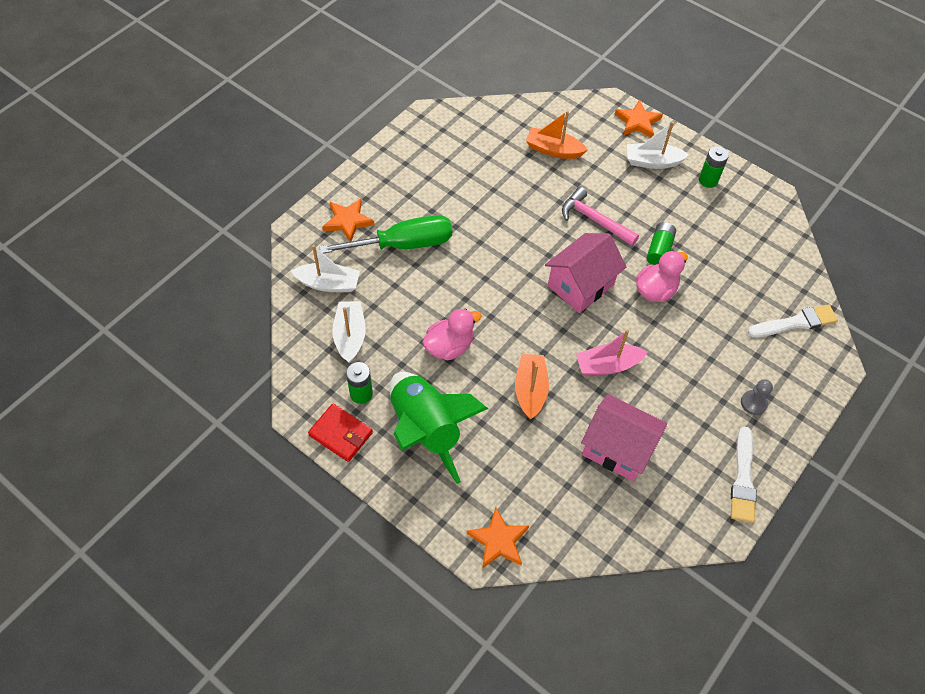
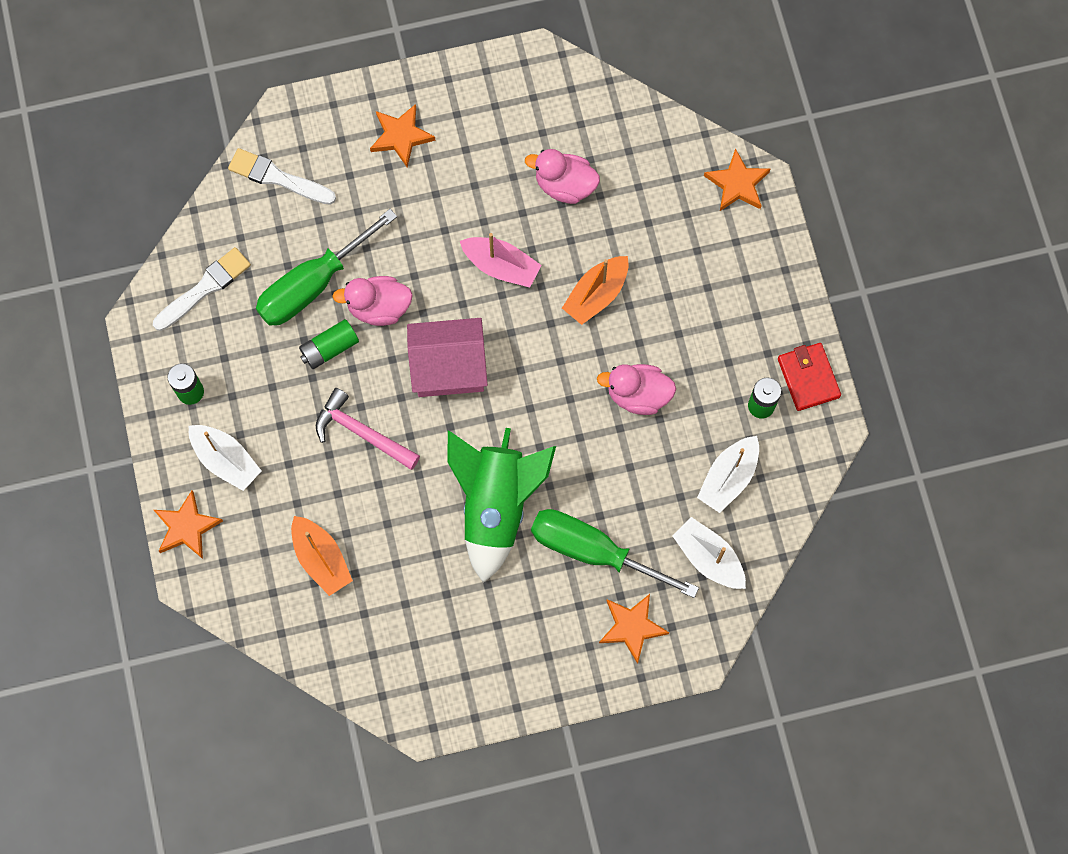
camera: 140 degrees left, 15 degrees up
(426, 430) = (725, 326): green rocket -> green rocket (496, 505)
(594, 220) = (362, 433): pink hammer -> pink hammer turned 135 degrees clockwise
(617, 448) = (565, 185): pink house -> pink duck
(706, 277) = (313, 284): none -> green screwdriver
(743, 479) = (480, 84): white brush -> white brush (205, 288)
(753, 403) = (401, 136): grey pawn -> orange star

